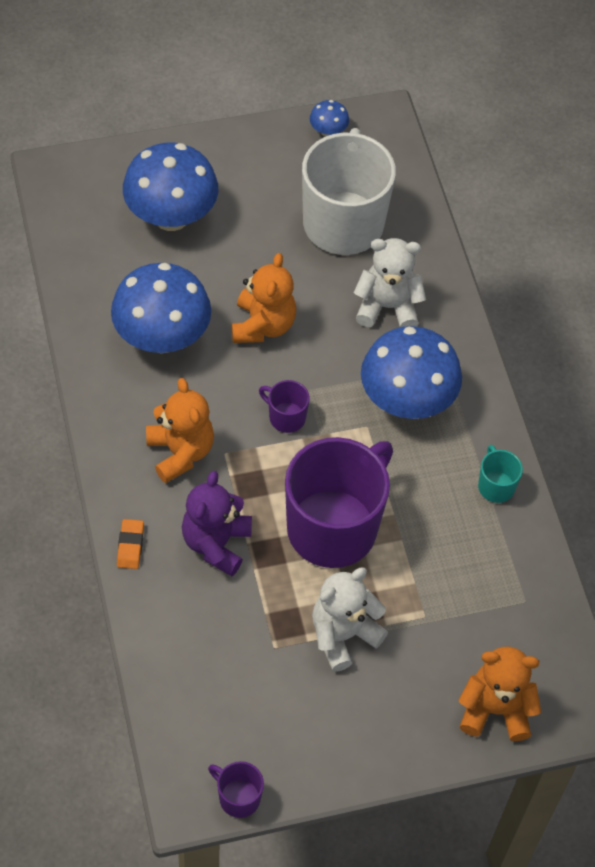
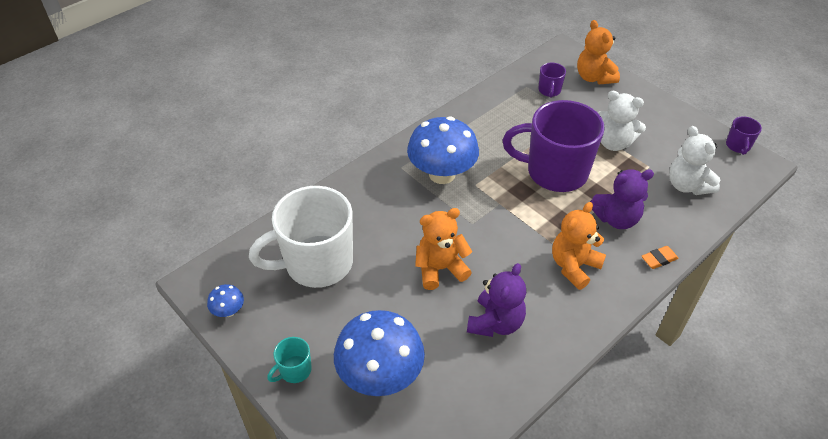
camera: 115 degrees left, 10 degrees down
(162, 337) = (495, 322): blue mushroom -> purple teddy bear
(286, 417) = (501, 225): purple mug -> purple mug (549, 91)
(387, 307) = (376, 210): white teddy bear -> white teddy bear (687, 185)
(495, 486) = (468, 118): turquoise mug -> turquoise mug (294, 370)

